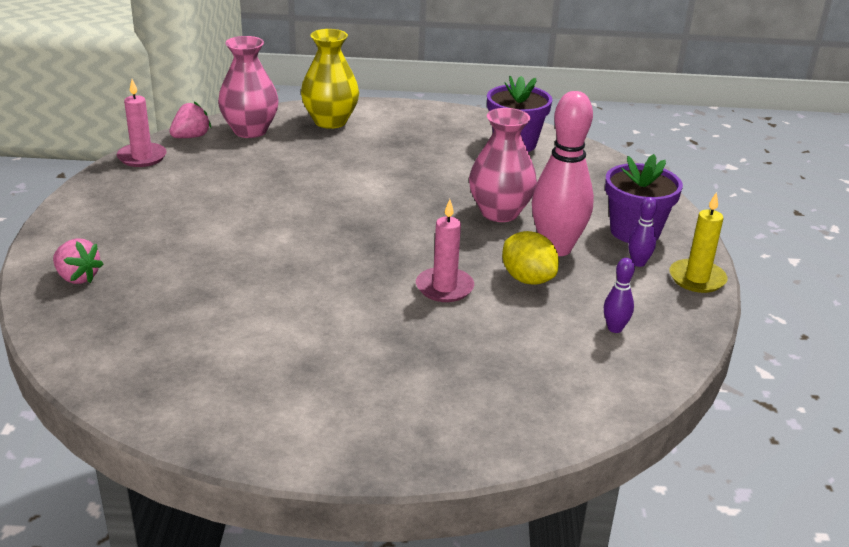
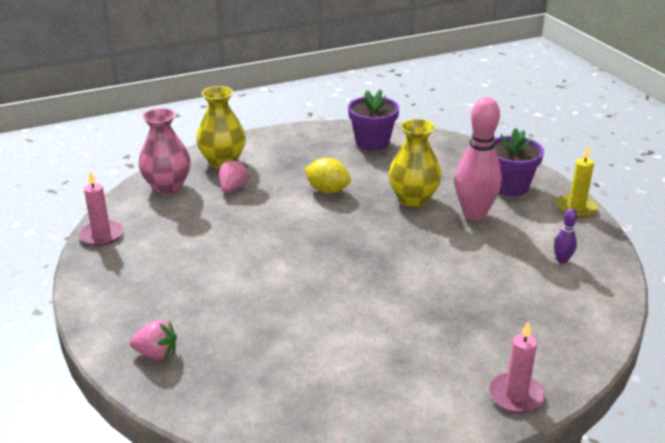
camera: 25 degrees left, 0 degrees up
(191, 137) = (124, 206): pink strawberry -> pink strawberry (233, 188)
(444, 287) = (432, 268): pink candle -> pink candle (516, 395)
(499, 213) = (413, 199): pink vase -> yellow vase
(527, 279) = (478, 243): yellow lemon -> yellow lemon (327, 190)
(638, 263) = (533, 208): purple bowling pin -> none

